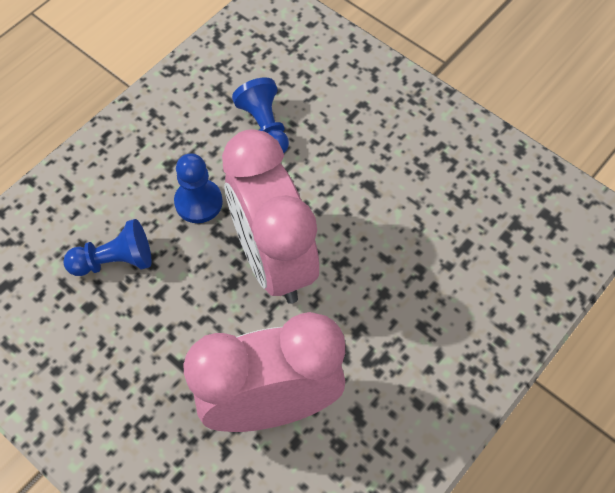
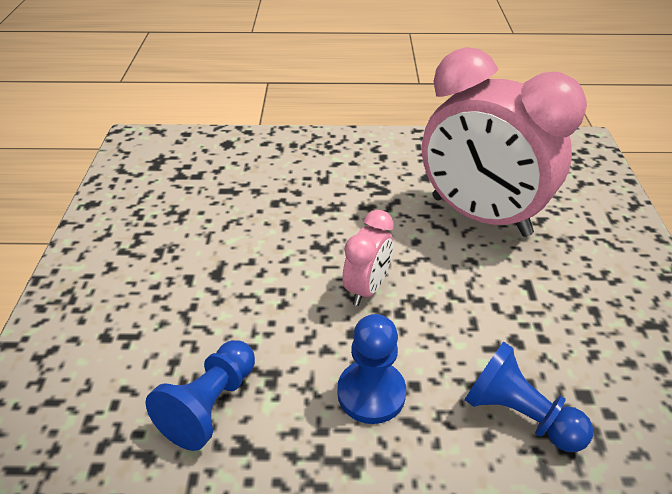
camera: 130 degrees left, 20 degrees down
(273, 260) = (366, 288): pink clock -> pink clock, size x0.45

